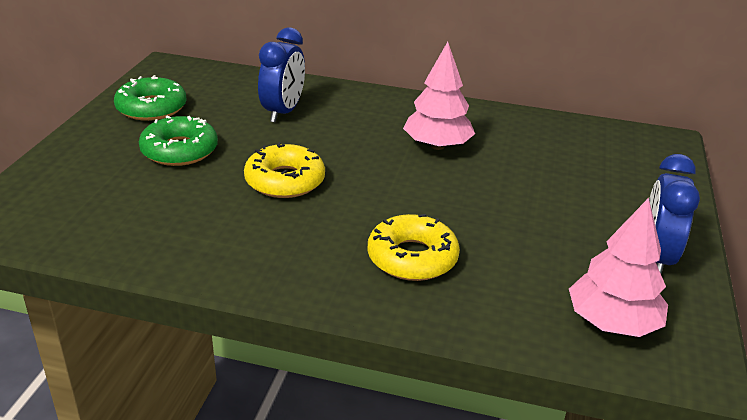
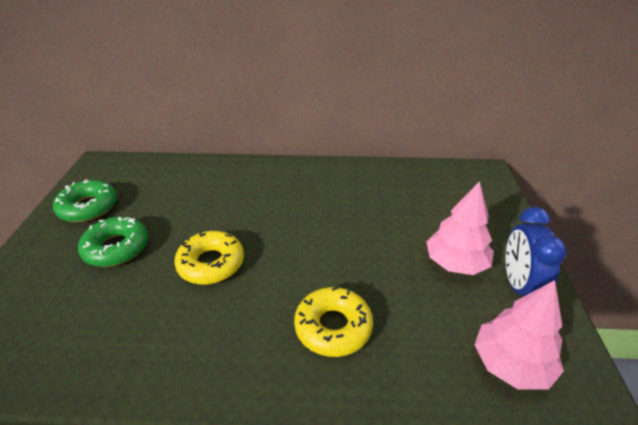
camera: 10 degrees left, 5 degrees up
(283, 112) = (198, 193): blue clock -> none
(437, 146) = (325, 205): pink tree -> pink tree (456, 263)

